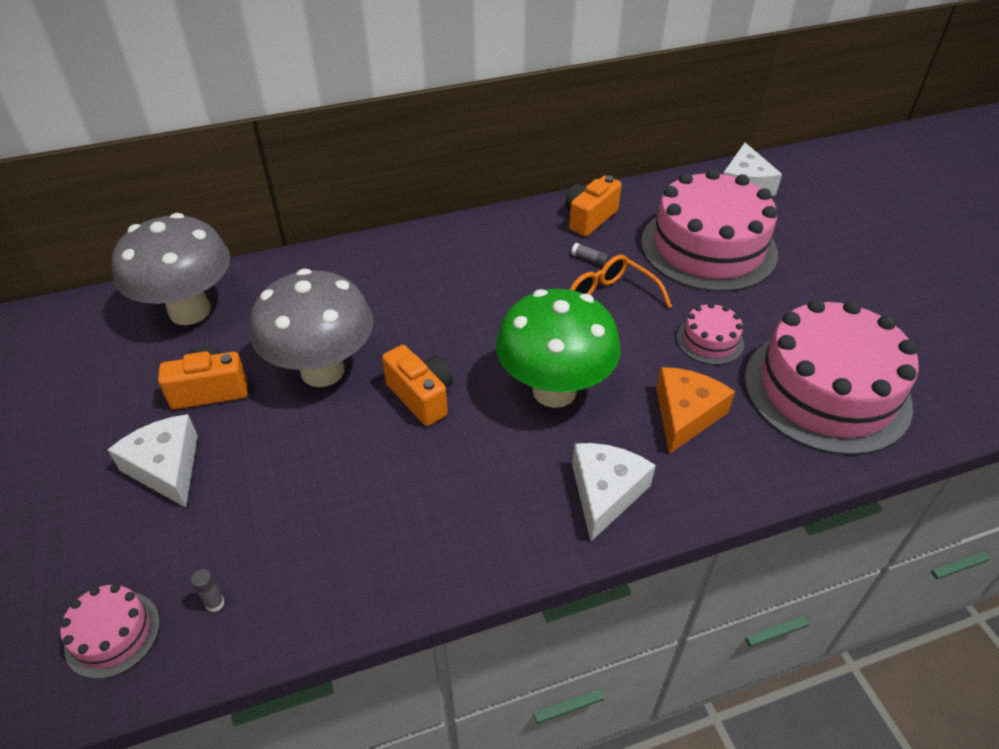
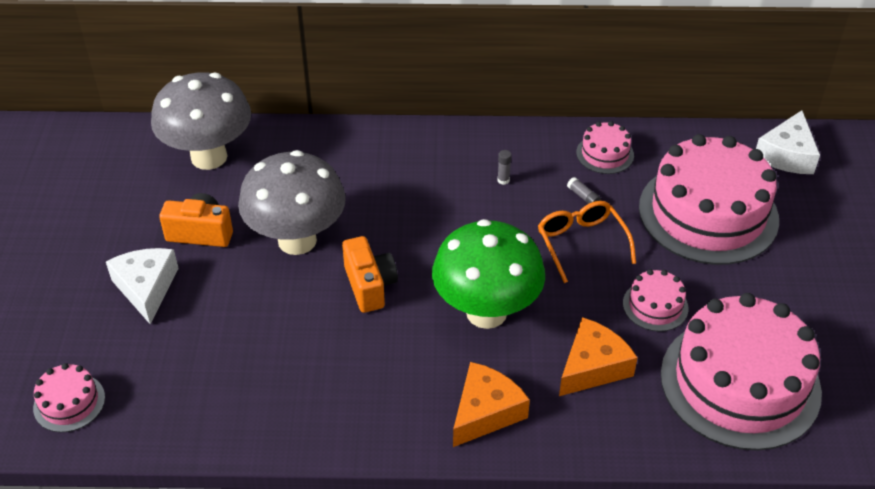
camera: 20 degrees right, 0 degrees up
(215, 603) = (146, 403): grey glue stick -> grey glue stick (503, 180)
(589, 218) = (605, 154): orange camera -> pink cake
(605, 493) = (485, 412): white cheese -> orange cheese

